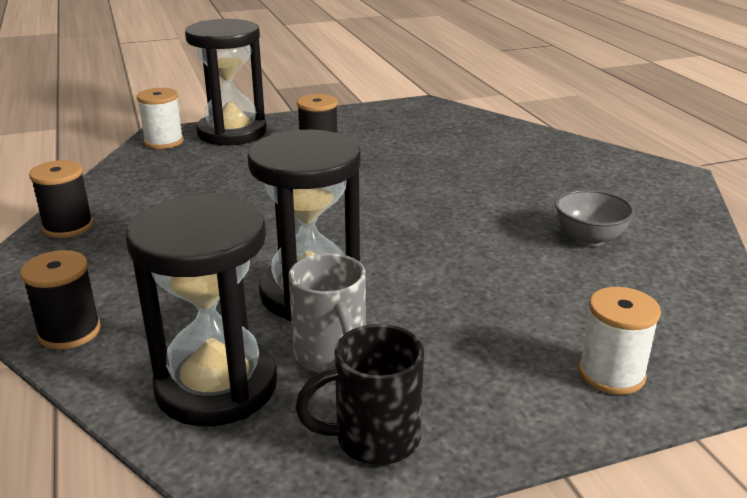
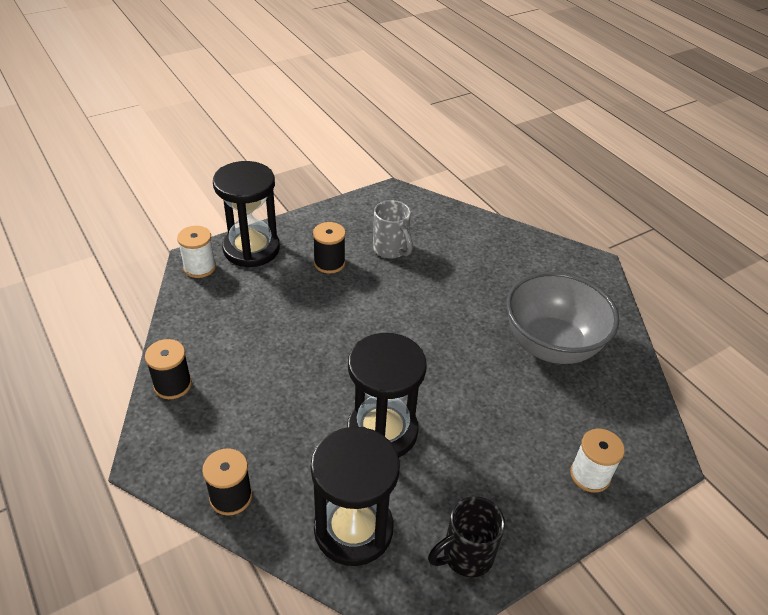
camera: 15 degrees left, 15 degrees up
(331, 356) = (417, 489): grey mug -> grey mug (391, 249)
(589, 238) = (551, 345): grey bowl -> grey bowl, size x2.04

